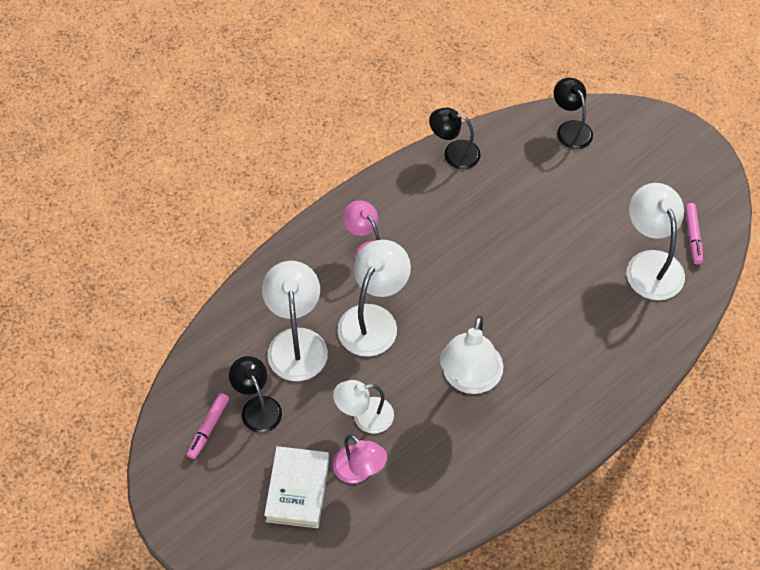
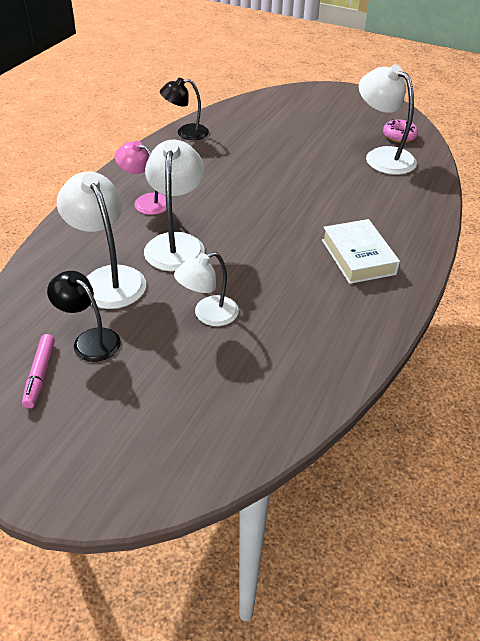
camera: 25 degrees left, 15 degrees down
(298, 490) = (170, 398): white book -> white book (358, 257)
(359, 471) = (228, 360): pink lamp -> none
(469, 379) = (290, 260): white lamp -> none
(570, 129) = (267, 104): black lamp -> none
(693, 236) = (399, 136): pink marker -> pink donut

